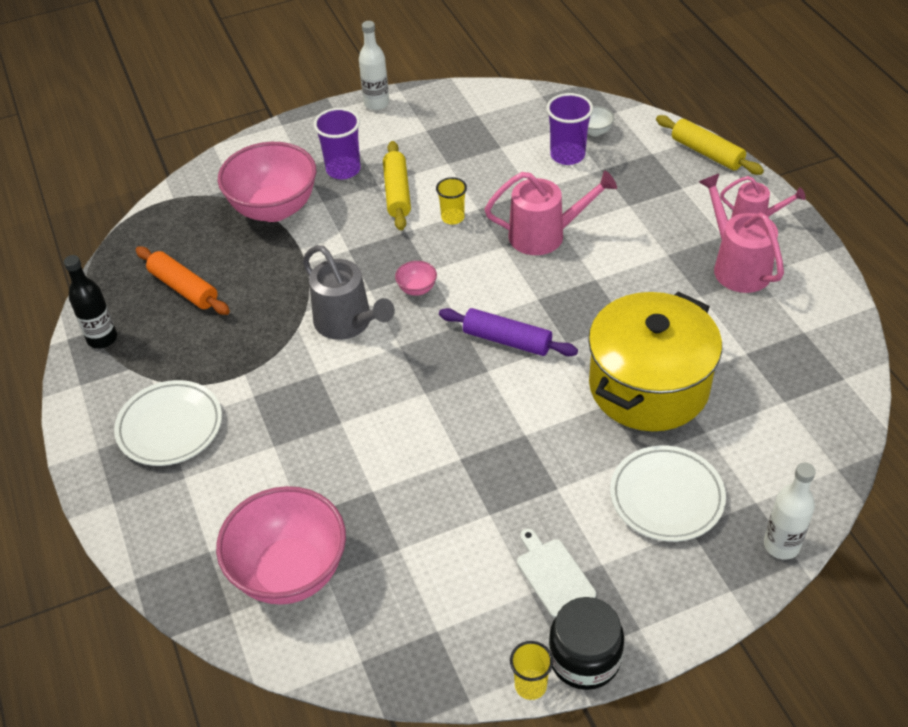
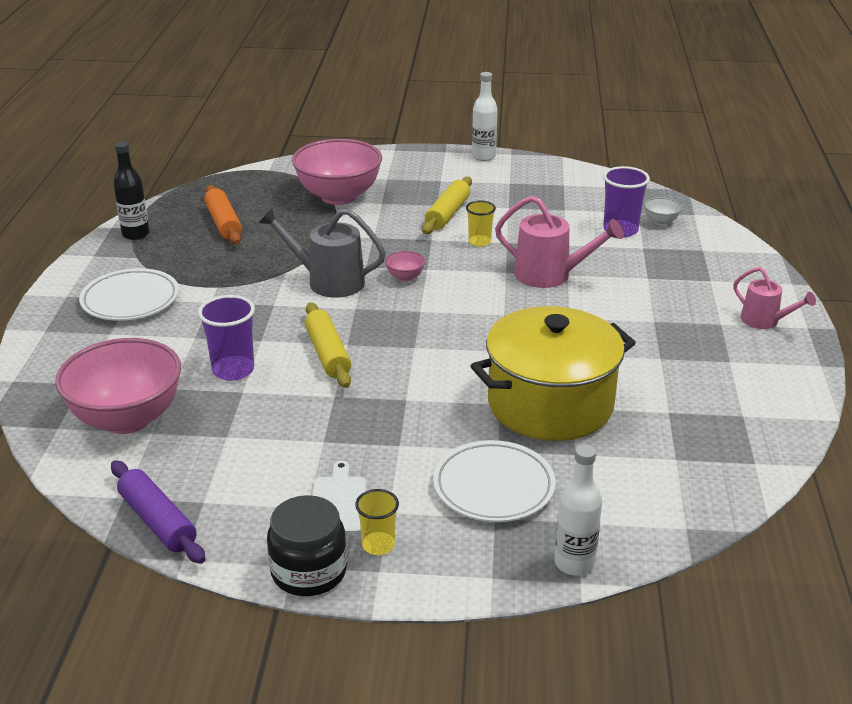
camera: 25 degrees right, 15 degrees down
(343, 169) = (417, 188): purple cup -> purple cup (233, 370)
(348, 323) = (328, 281): grey watering can -> grey watering can turned 120 degrees clockwise
(507, 340) = (450, 333): purple rolling pin -> purple rolling pin (158, 521)
(530, 685) = (243, 571): yellow cup -> yellow cup (378, 545)
(707, 153) = (757, 263): yellow rolling pin -> yellow rolling pin (328, 354)
(736, 266) = (716, 348): pink watering can -> none

